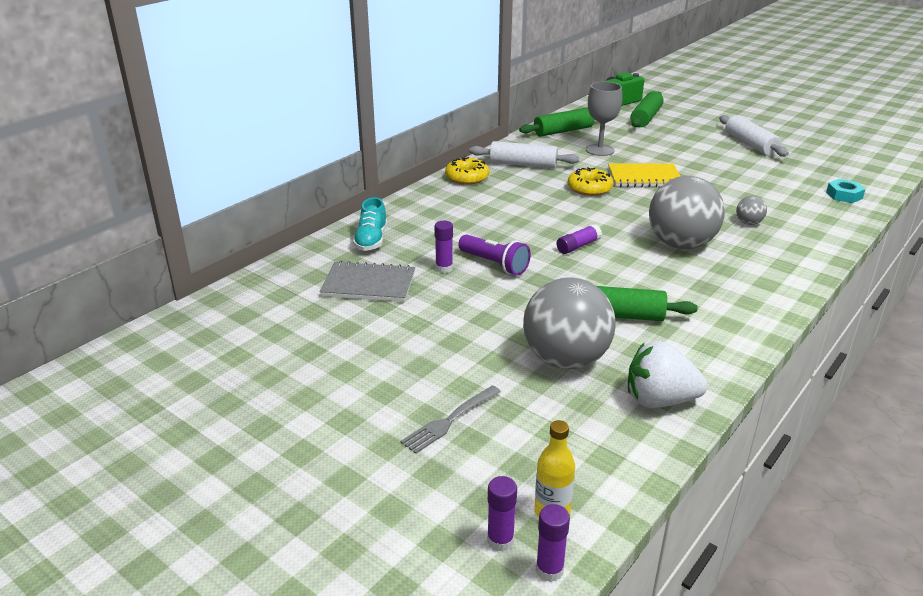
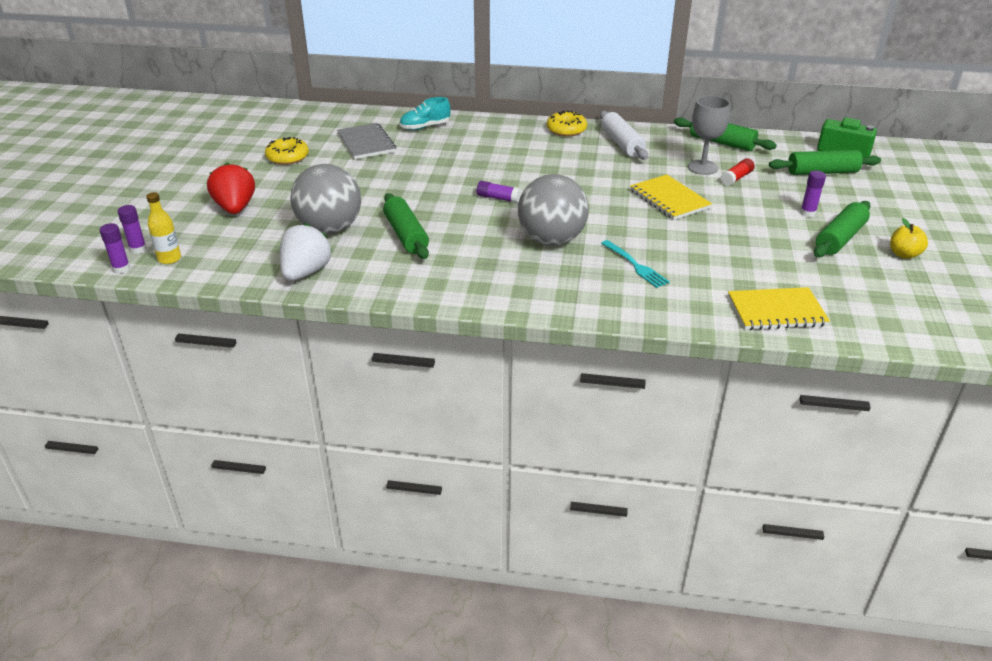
camera: 60 degrees right, 5 degrees up
(444, 268) = (411, 160): purple glue stick -> purple glue stick (807, 213)
(449, 420) = (235, 208): grey fork -> red strawberry
(494, 264) = (435, 175): purple flashlight -> none
(589, 188) = (612, 180): yellow donut -> yellow donut (287, 157)
(629, 145) = (736, 178): none -> red glue stick
(659, 400) = (306, 272): white strawberry -> white strawberry turned 45 degrees clockwise
(748, 223) = (635, 265): grey ball -> turquoise fork
(750, 144) = (840, 238): white rolling pin -> green rolling pin
(784, 135) = (904, 254): none -> yellow apple
(844, 195) = (776, 311): turquoise nut -> yellow notebook

